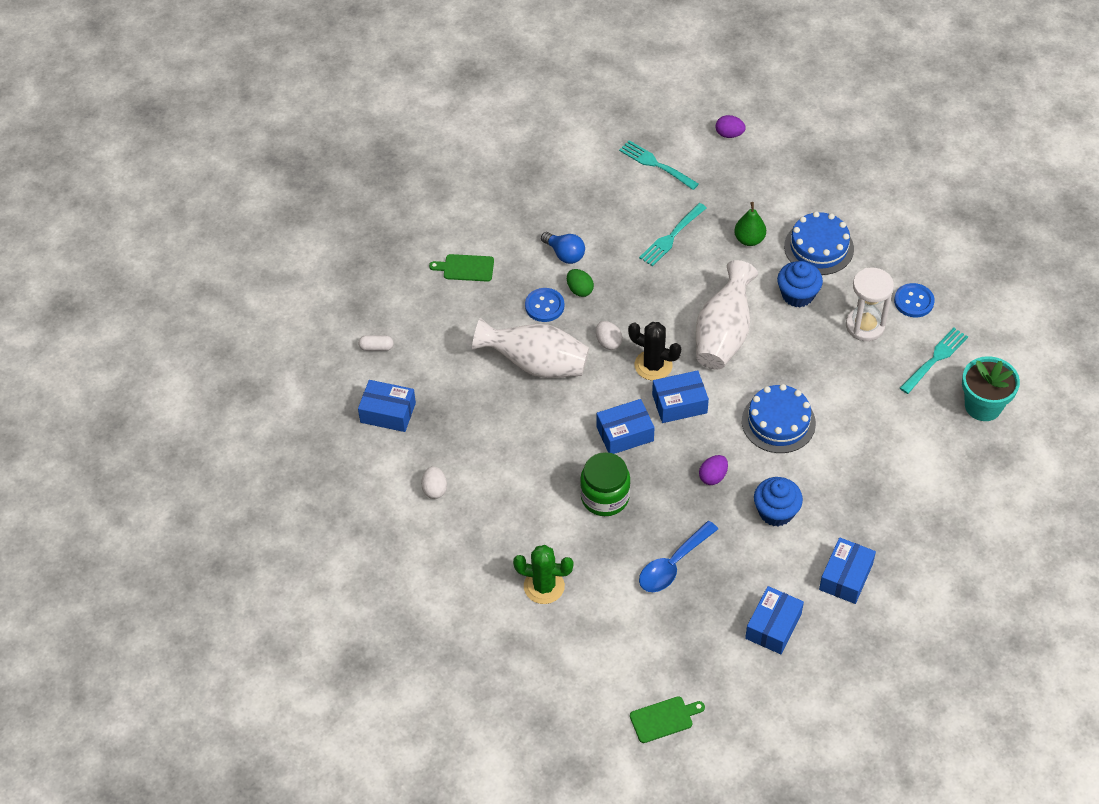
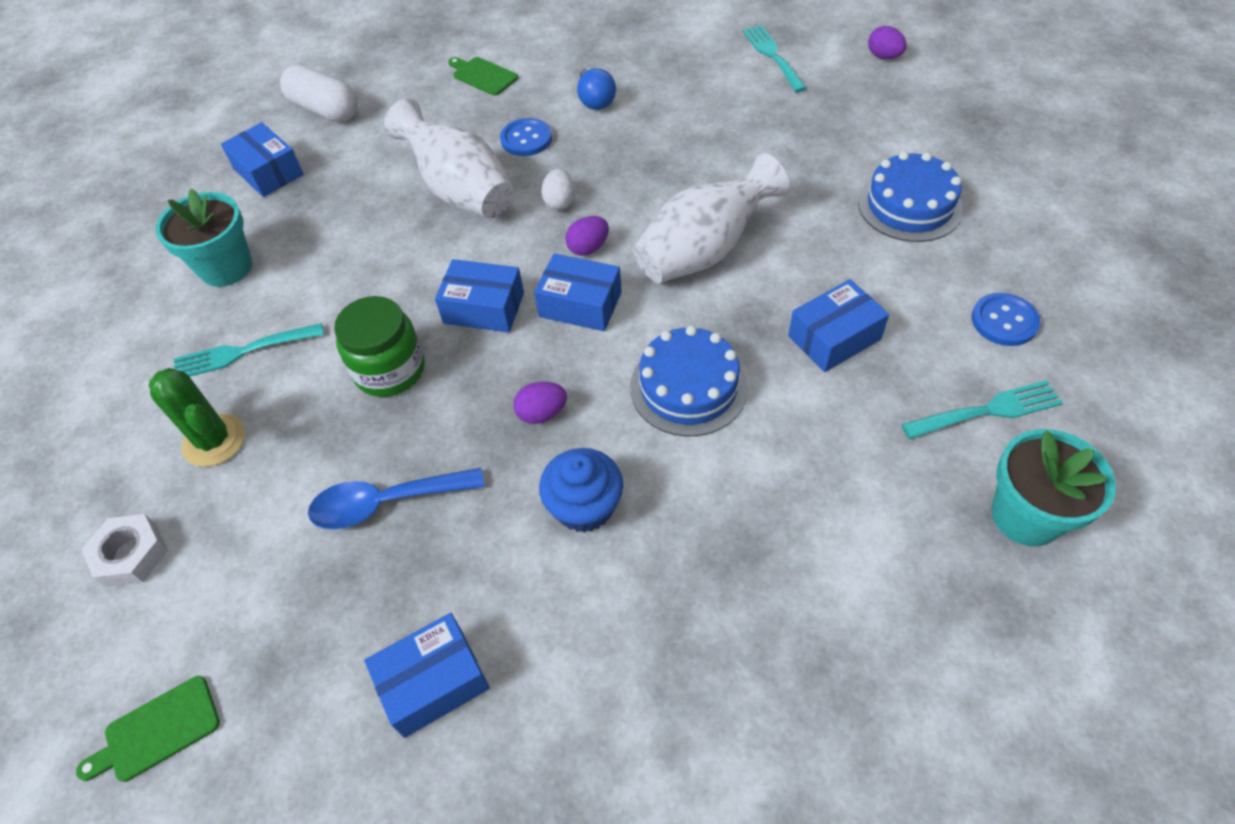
camera: 35 degrees right, 0 degrees up
(376, 347) = (325, 110): white capsule -> white capsule, size x2.06
(434, 489) = (226, 268): white egg -> turquoise flower pot
(563, 662) = (131, 554): none -> white nut
(579, 290) = (578, 139): green egg -> none
(653, 365) = (588, 248): black cactus -> purple egg
(664, 719) = (157, 731): green cutting board -> green cutting board turned 135 degrees clockwise
(671, 236) = (730, 127): turquoise fork -> turquoise fork (243, 352)
(749, 239) = (823, 164): green pear -> none
(797, 295) = (839, 246): blue cupcake -> none
(845, 577) = (605, 669): blue box -> blue box (834, 337)
(865, 326) = (907, 321): white hourglass -> none

